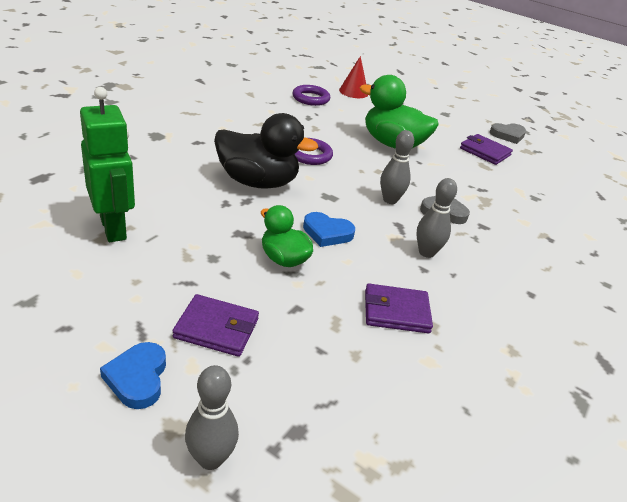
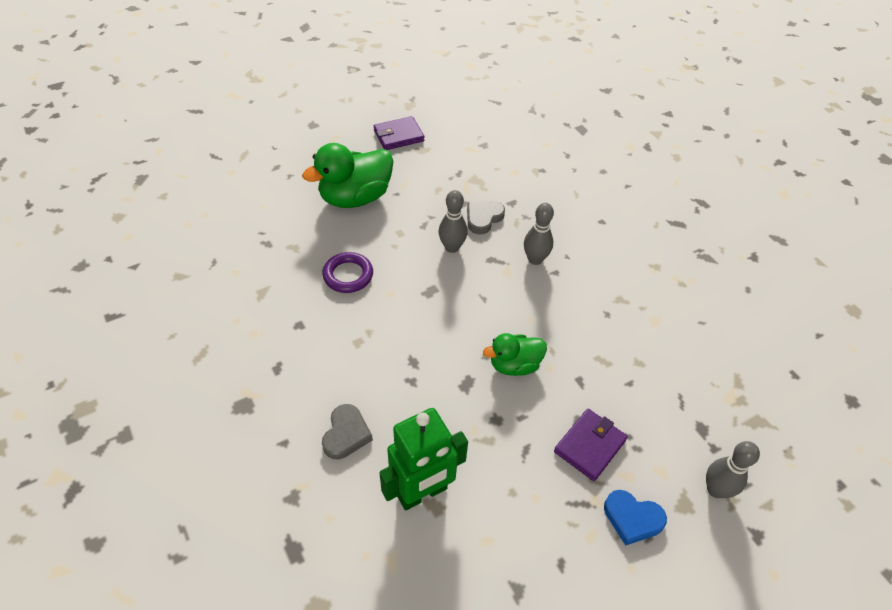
camera: 60 degrees left, 15 degrees up
(114, 228) = (422, 493): green robot -> green robot turned 150 degrees clockwise
(257, 182) = (383, 340): black duck -> none
(310, 98) = (222, 222): purple ring -> none
(327, 233) = (486, 317): blue heart -> none
(353, 92) = (225, 176): red cone -> none
(396, 311) = (600, 315): purple wallet -> none
(508, 135) = (376, 102): grey heart -> grey heart (346, 434)

